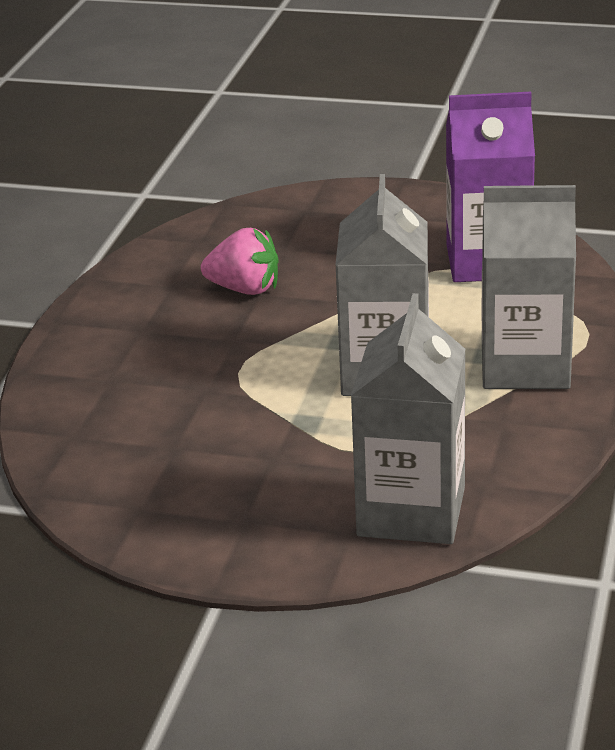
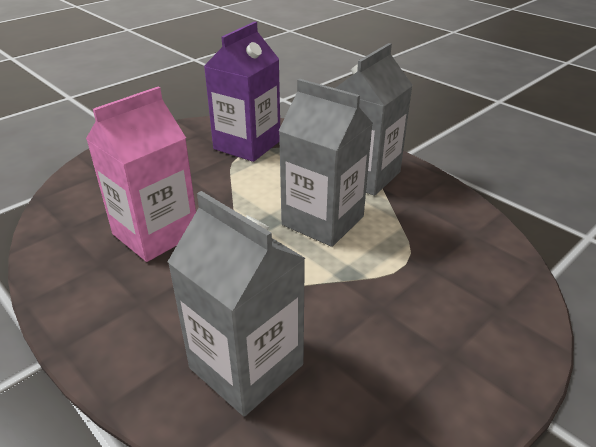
camera: 60 degrees left, 5 degrees up
(244, 289) = (155, 234): pink strawberry -> pink carton
(411, 512) = (489, 273): grey carton -> grey carton (246, 366)

